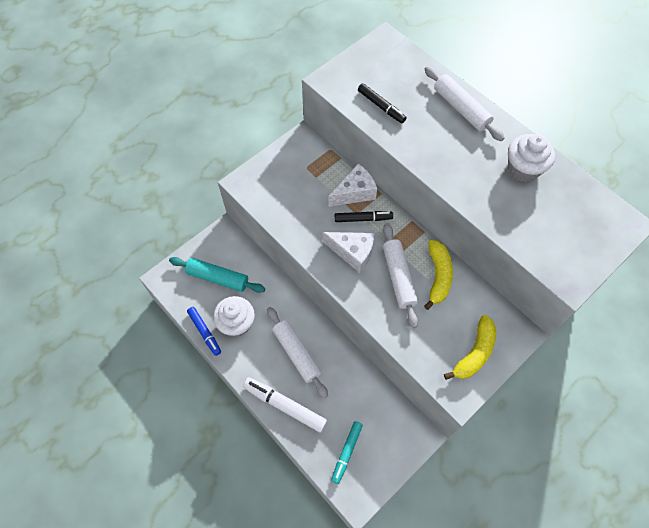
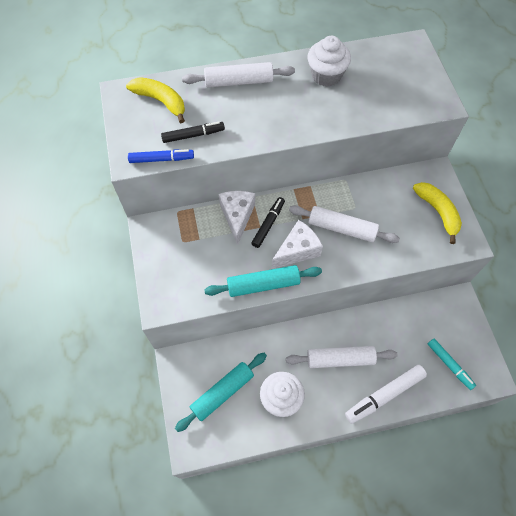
camera: 60 degrees left, 0 degrees up
(205, 332) = (273, 434): blue marker -> blue marker (161, 159)
(304, 243) = (263, 284): none -> turquoise rolling pin
(438, 276) = (357, 199): yellow banana -> yellow banana (161, 101)

